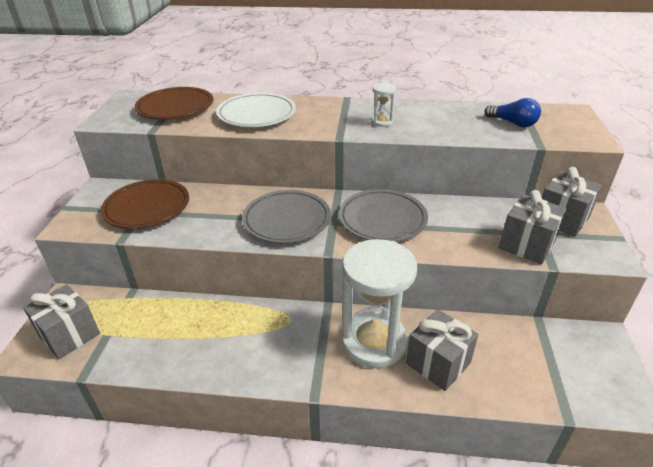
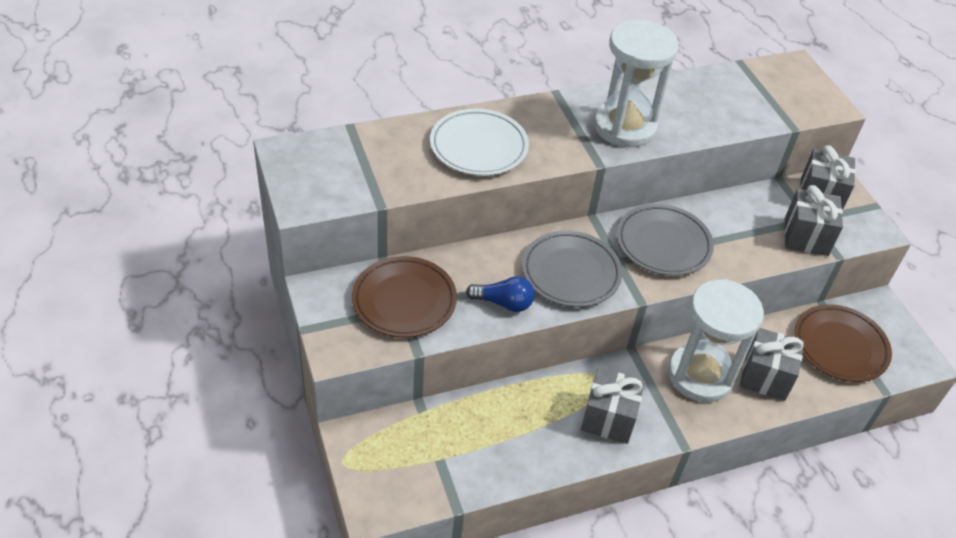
camera: 30 degrees left, 10 degrees up
(69, 335) = (400, 473): grey gift -> grey gift (608, 418)
(175, 108) = (369, 158): brown plate -> brown plate (840, 346)
(382, 122) = (624, 127): white hourglass -> white hourglass, size x2.47
(513, 123) = (751, 98): blue light bulb -> blue light bulb (504, 303)

